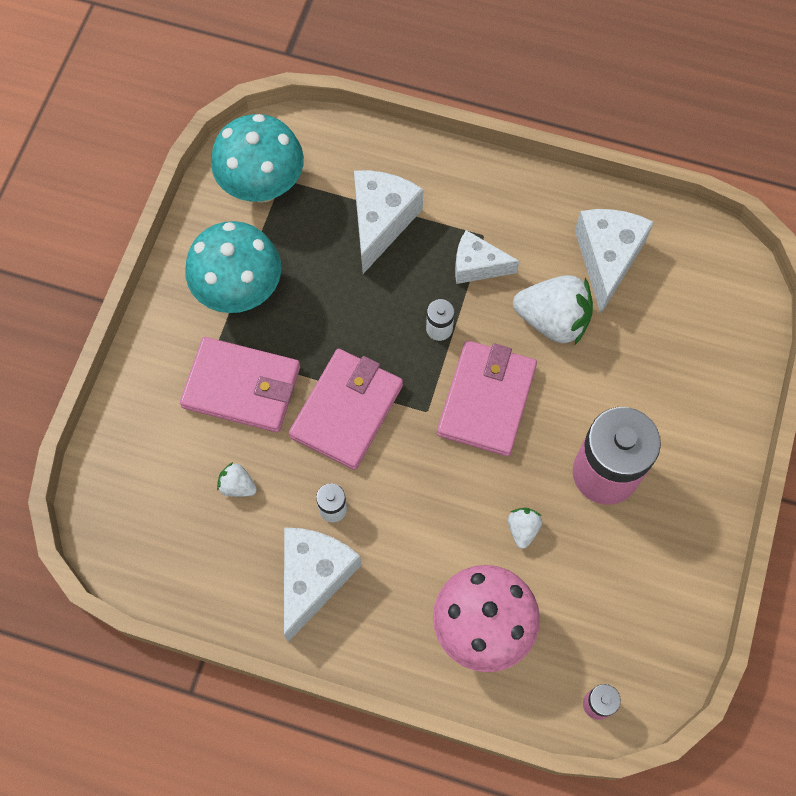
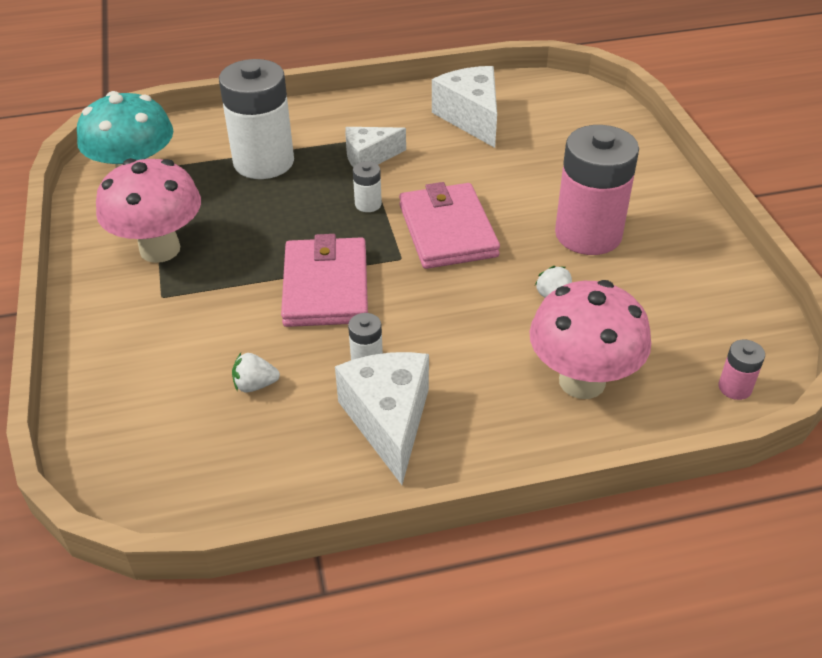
camera: 30 degrees left, 25 degrees down
(239, 291) = (160, 249): turquoise mushroom -> pink mushroom
(242, 387) = (208, 312): pink wallet -> none
(381, 222) = (263, 162): white cheese -> white battery
(553, 320) = (460, 165): white strawberry -> none

